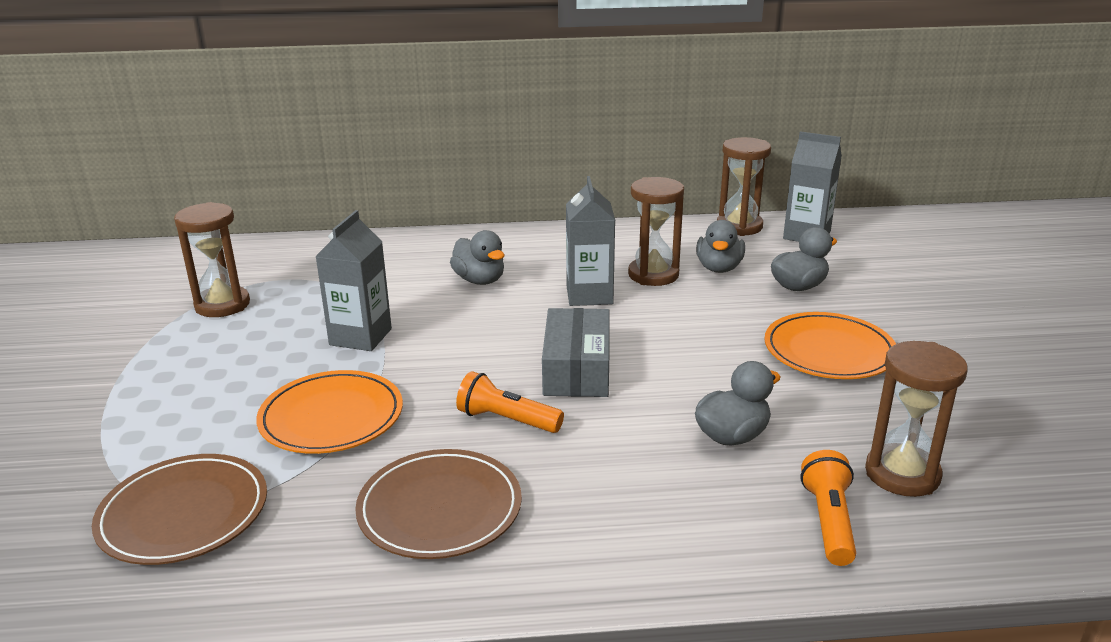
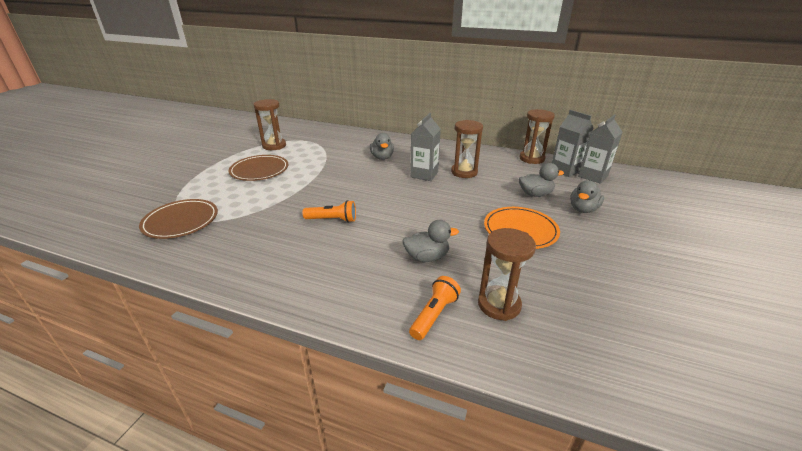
camera: 25 degrees right, 5 degrees up
(331, 417) = (267, 199): orange plate -> none
(360, 337) = (311, 170): grey carton -> grey carton (593, 176)
(440, 508) = (268, 249): brown plate -> brown plate (259, 170)
(506, 420) = (333, 220): orange flashlight -> orange flashlight turned 135 degrees clockwise
(576, 369) = (385, 206): grey box -> none
(719, 268) = (501, 176): grey duck -> grey duck (583, 209)

